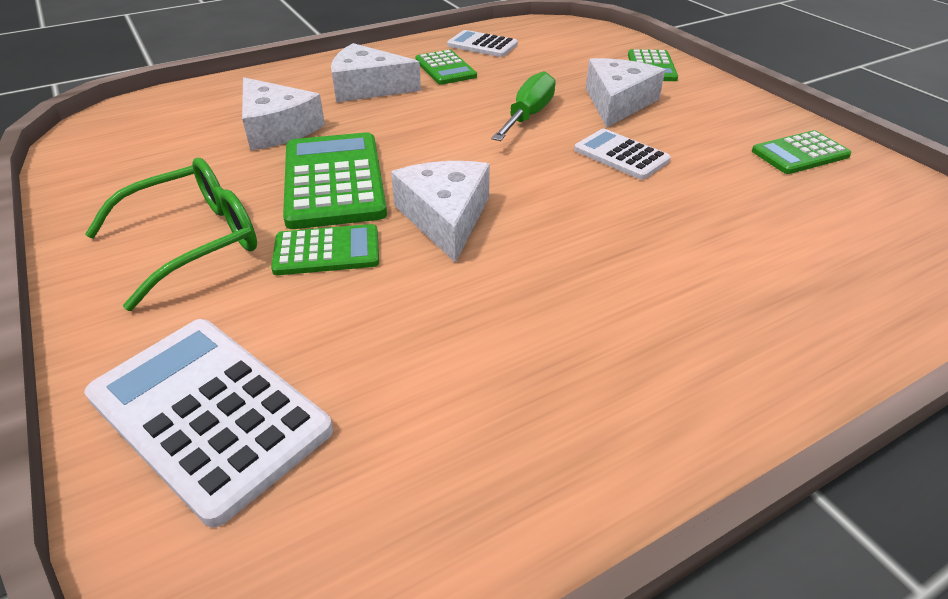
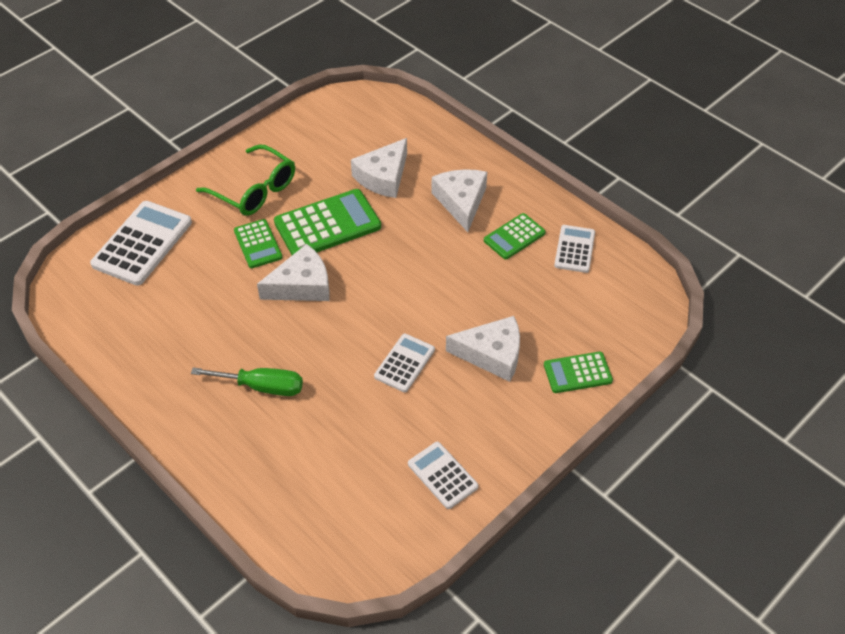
camera: 75 degrees right, 10 degrees up
(528, 115) = (448, 302): green screwdriver -> green screwdriver (262, 387)
(800, 154) = (442, 475): green calculator -> white calculator

